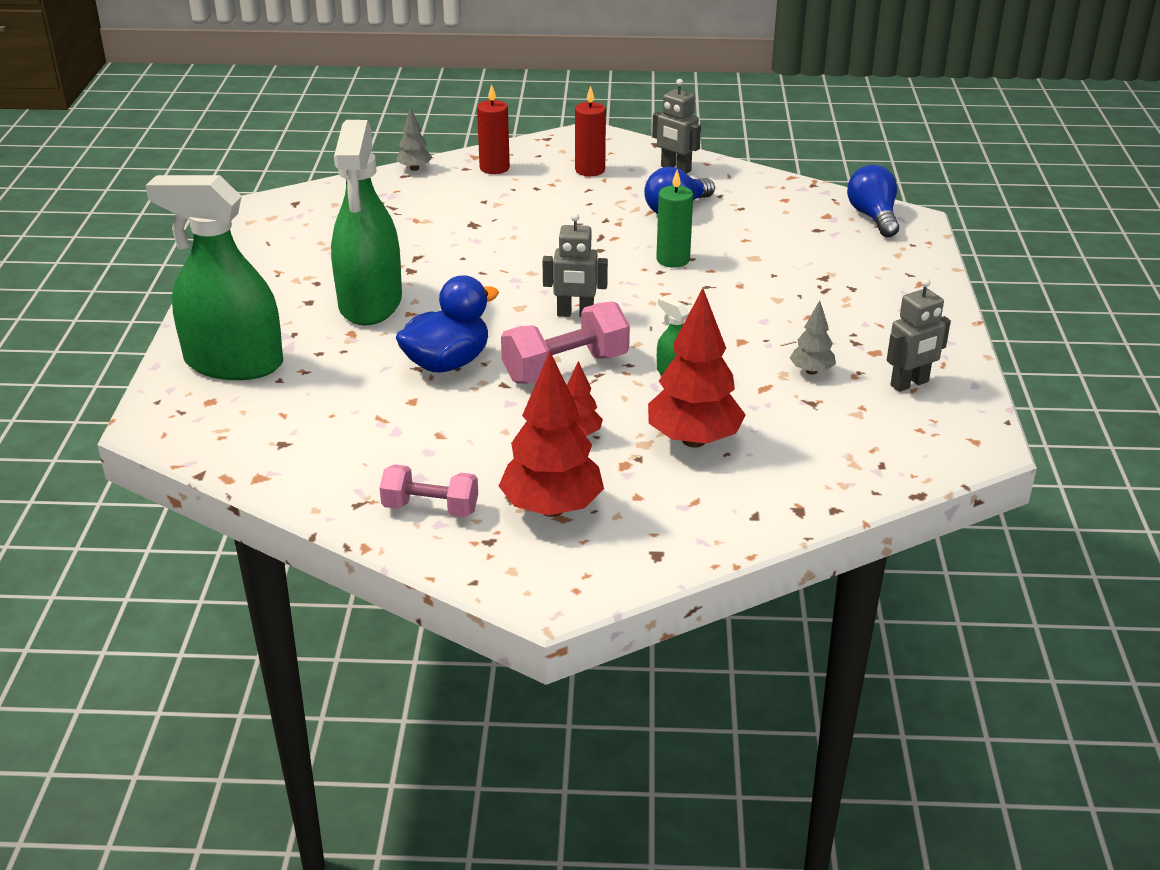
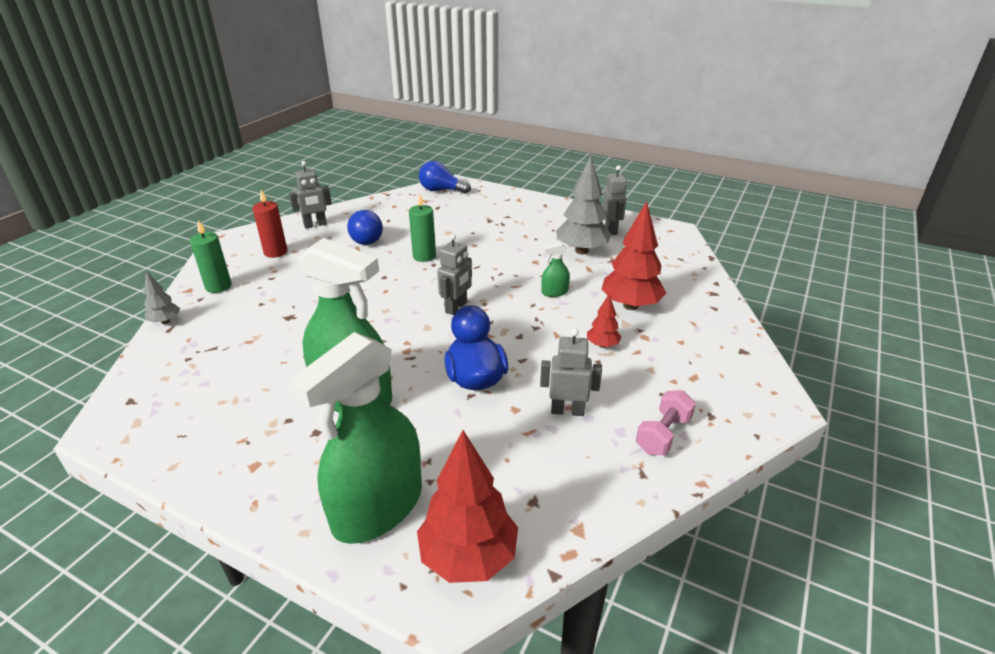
camera: 65 degrees left, 0 degrees up
(431, 435) = (567, 410): none -> grey robot
(494, 168) = (218, 286): red candle -> green candle
(552, 509) = (682, 378): red tree -> red tree (468, 557)
(565, 368) = (520, 329): pink dumbbell -> none
(811, 371) = (581, 251): grey tree -> grey tree, size x1.98

